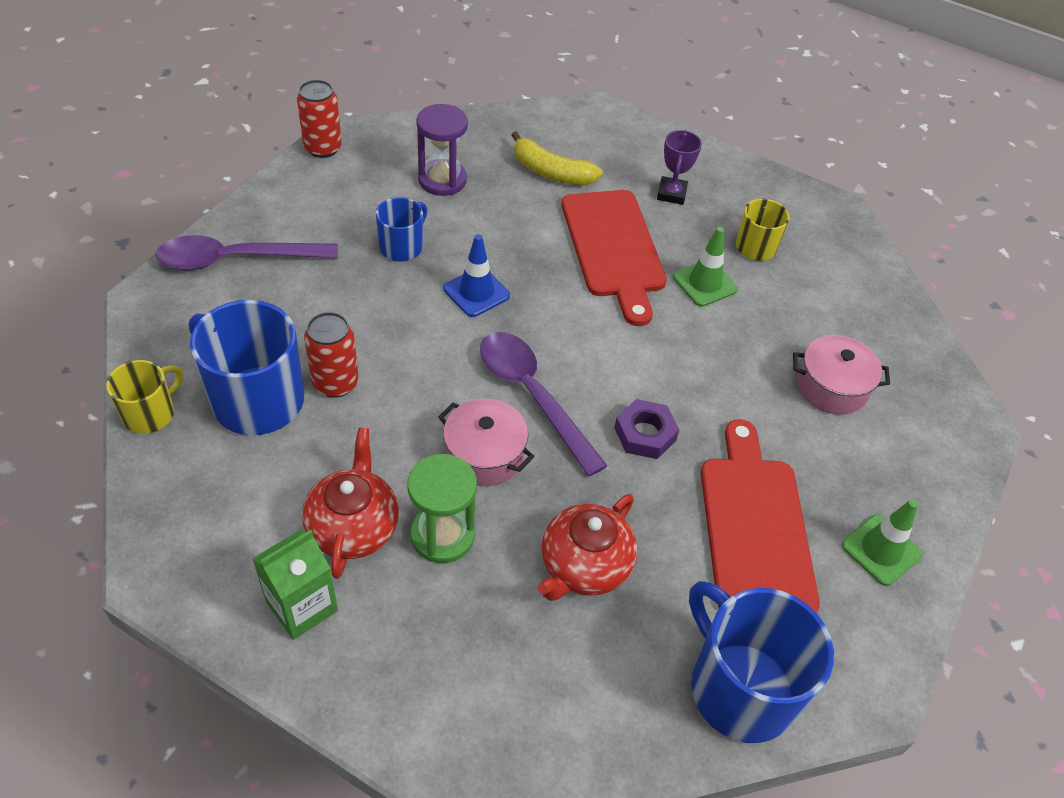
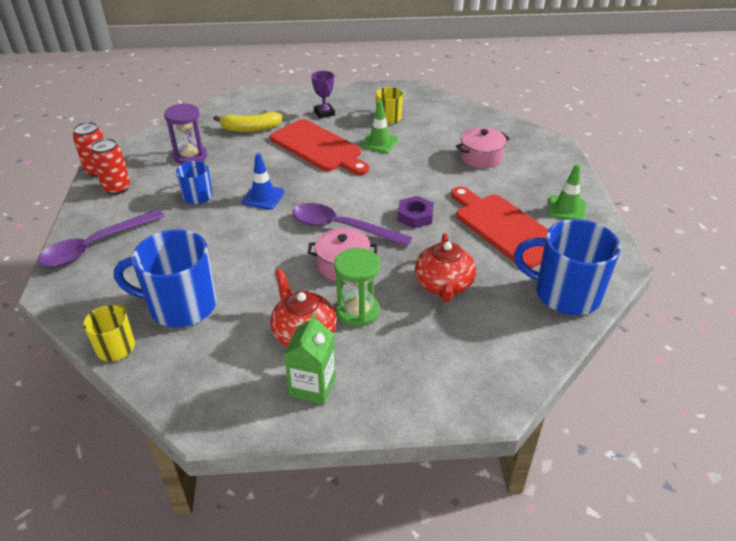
camera: 30 degrees left, 10 degrees down
(335, 383) = (223, 274): red can -> red can (117, 188)

